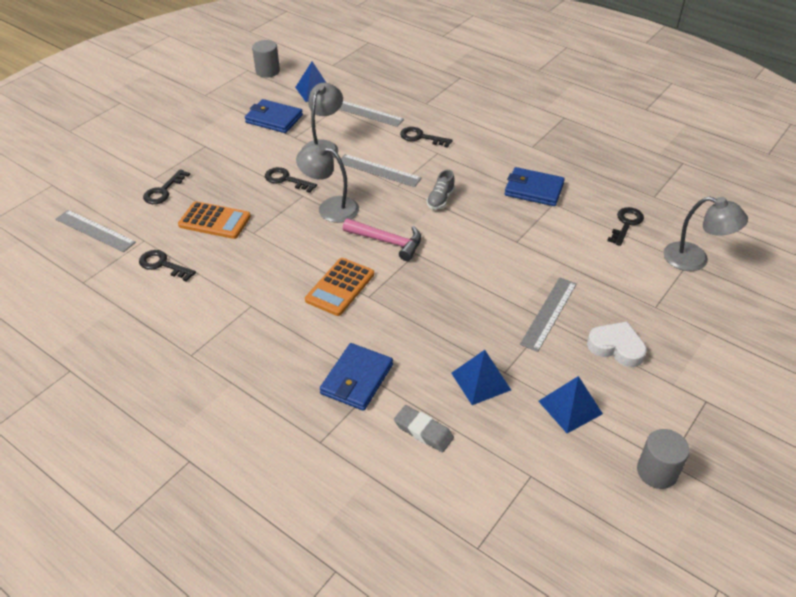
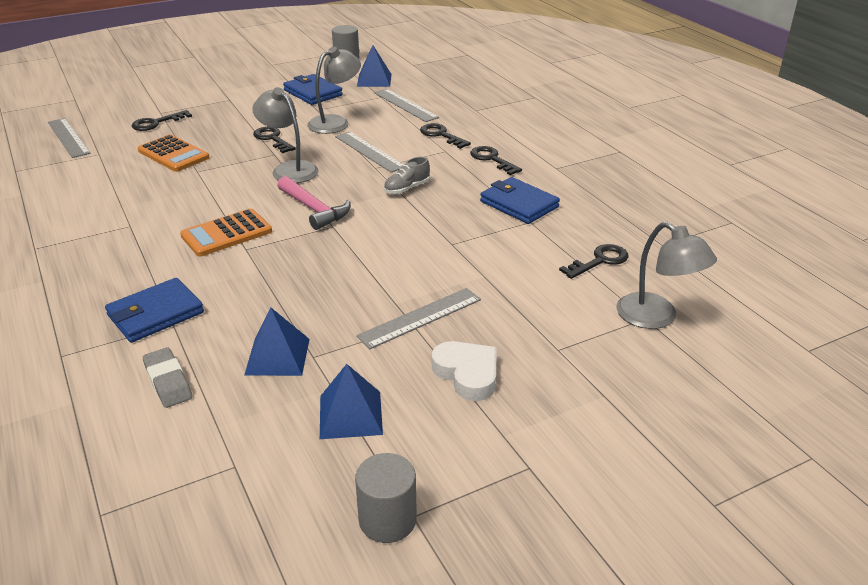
camera: 25 degrees right, 10 degrees down
(163, 265) = (92, 175): black key -> black key (492, 159)

